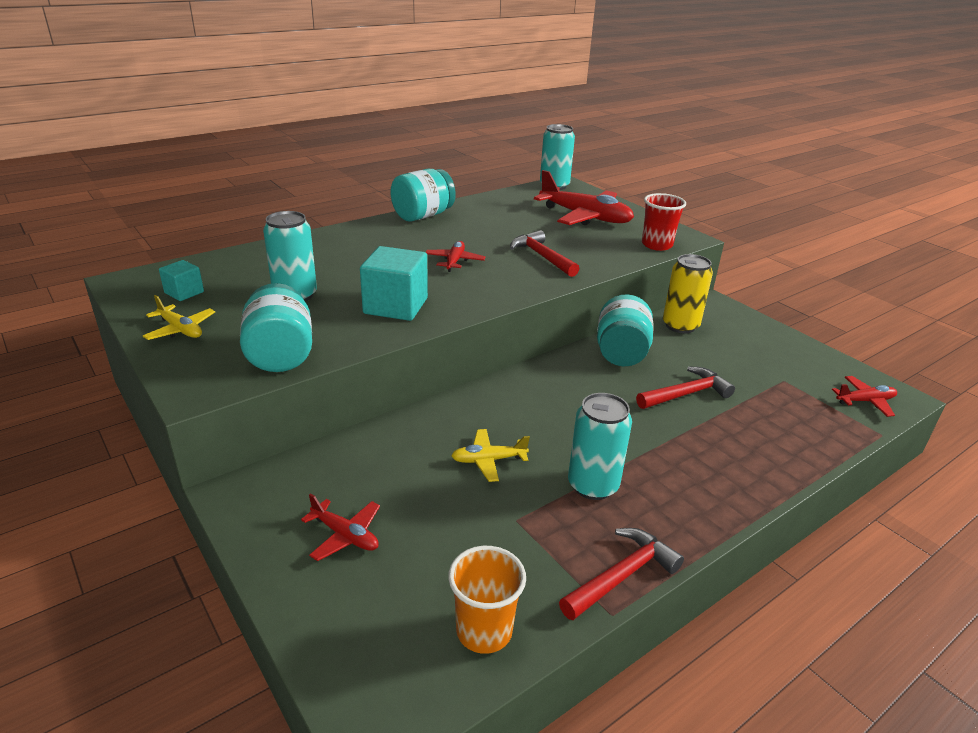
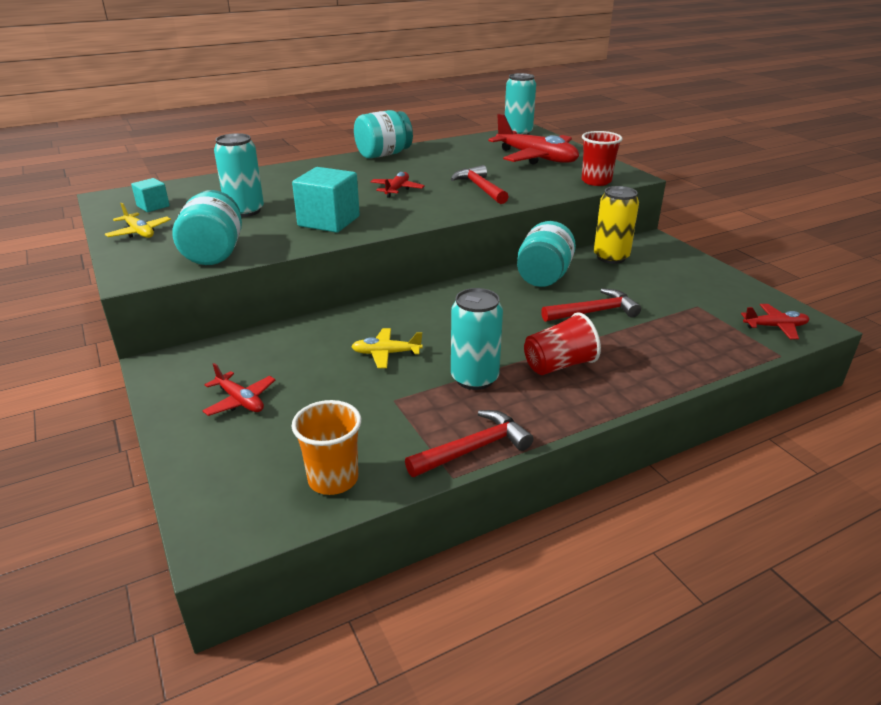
camera: 10 degrees right, 0 degrees up
(673, 462) = (559, 365): none -> red cup

